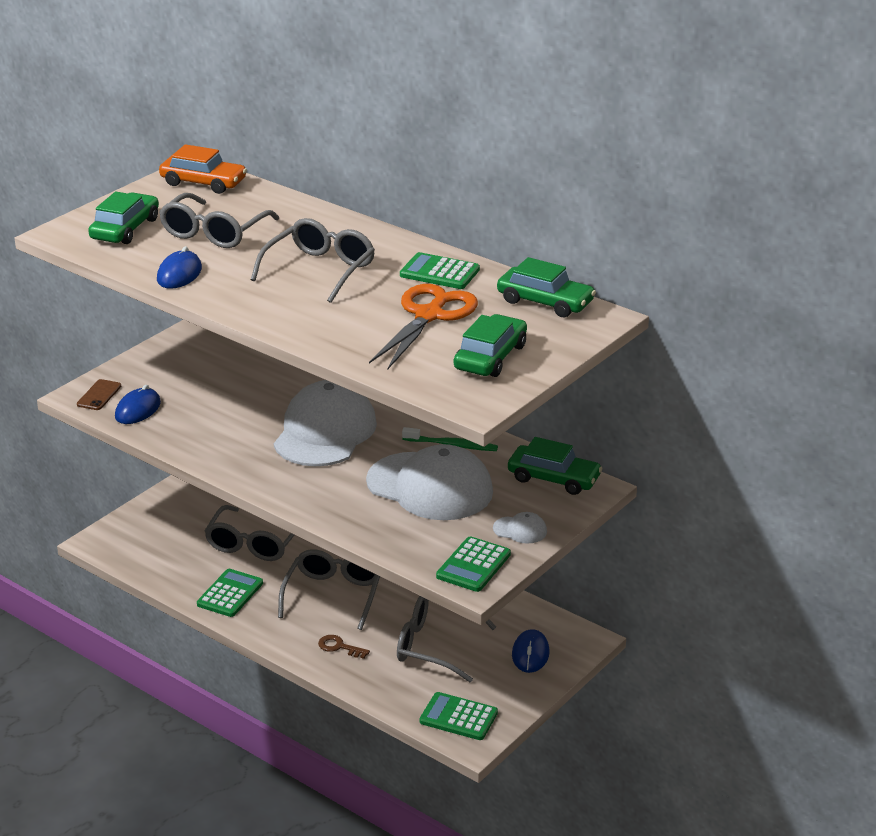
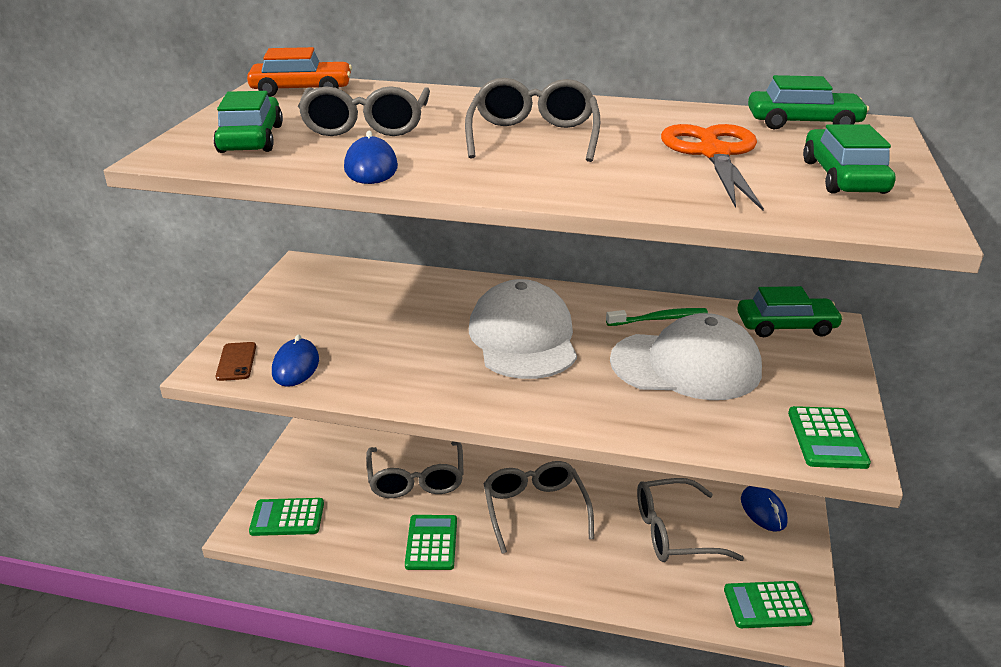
camera: 25 degrees left, 0 degrees up
(339, 647) = (587, 566): brown key -> none
(439, 272) = (661, 118): green calculator -> green calculator (287, 518)
(520, 530) = (821, 385): white cap -> none

